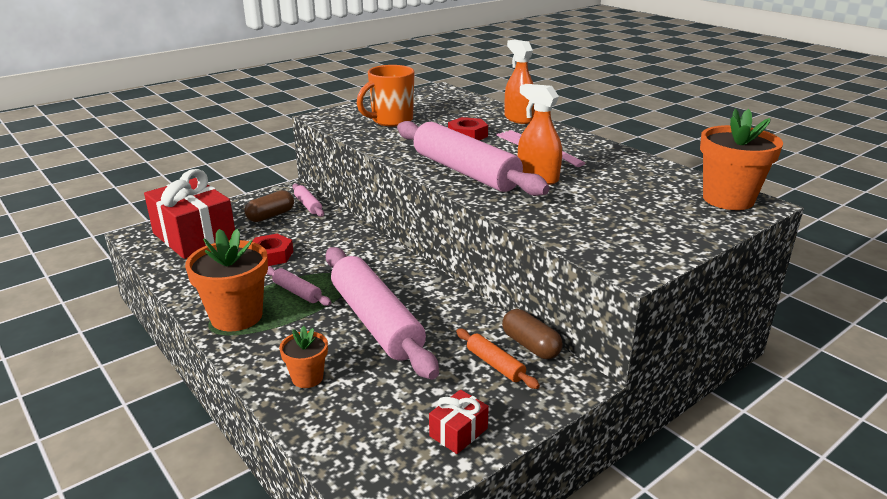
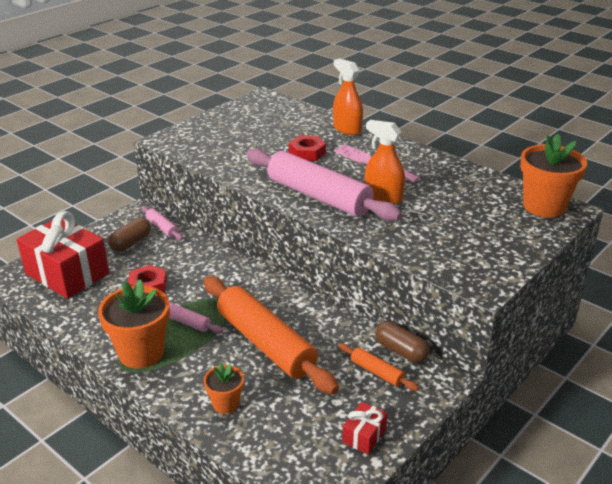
camera: 10 degrees left, 5 degrees up
(376, 321) = (265, 343): pink rolling pin -> orange rolling pin
(391, 121) = (231, 141): orange mug -> none

